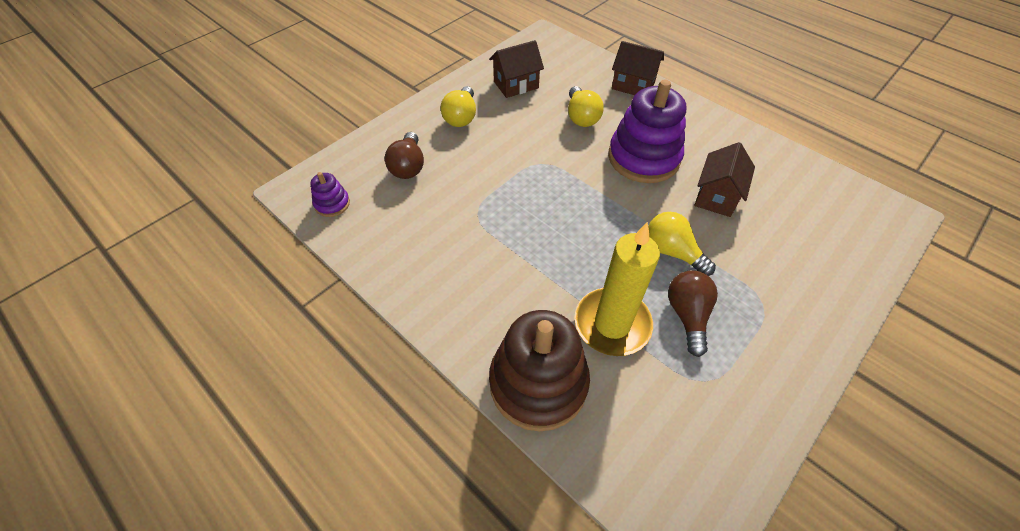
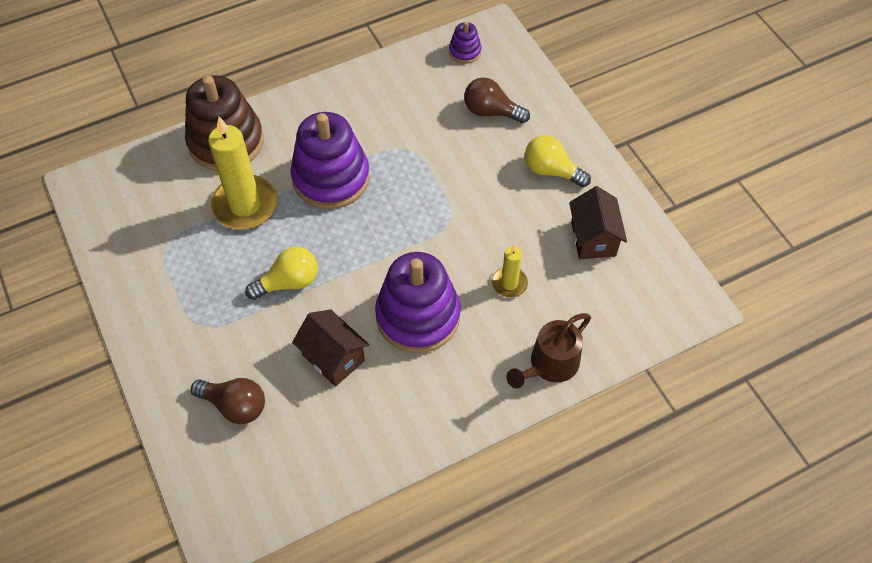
camera: 110 degrees right, 5 degrees up
(540, 260) = (331, 178): none -> purple stacking toy
(581, 117) = (509, 283): yellow light bulb -> yellow candle
(633, 85) = (549, 365): brown house -> brown watering can
(687, 315) = (223, 261): brown light bulb -> brown light bulb (235, 405)

